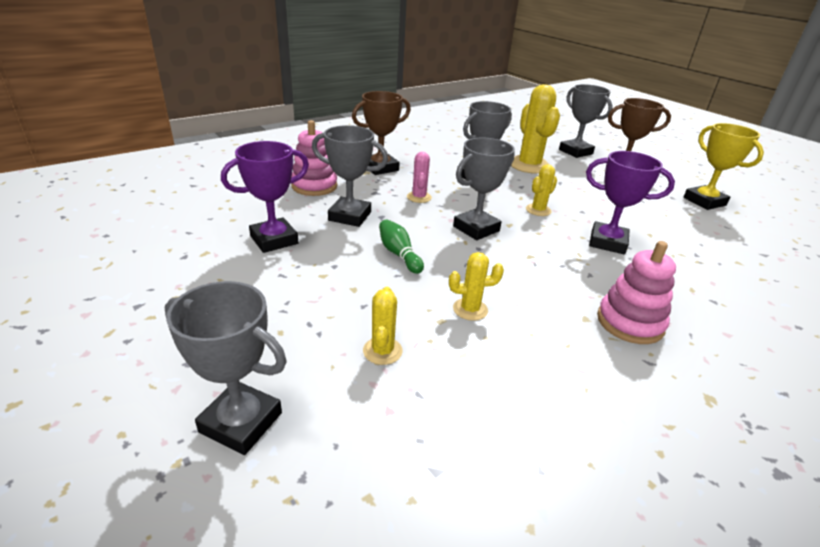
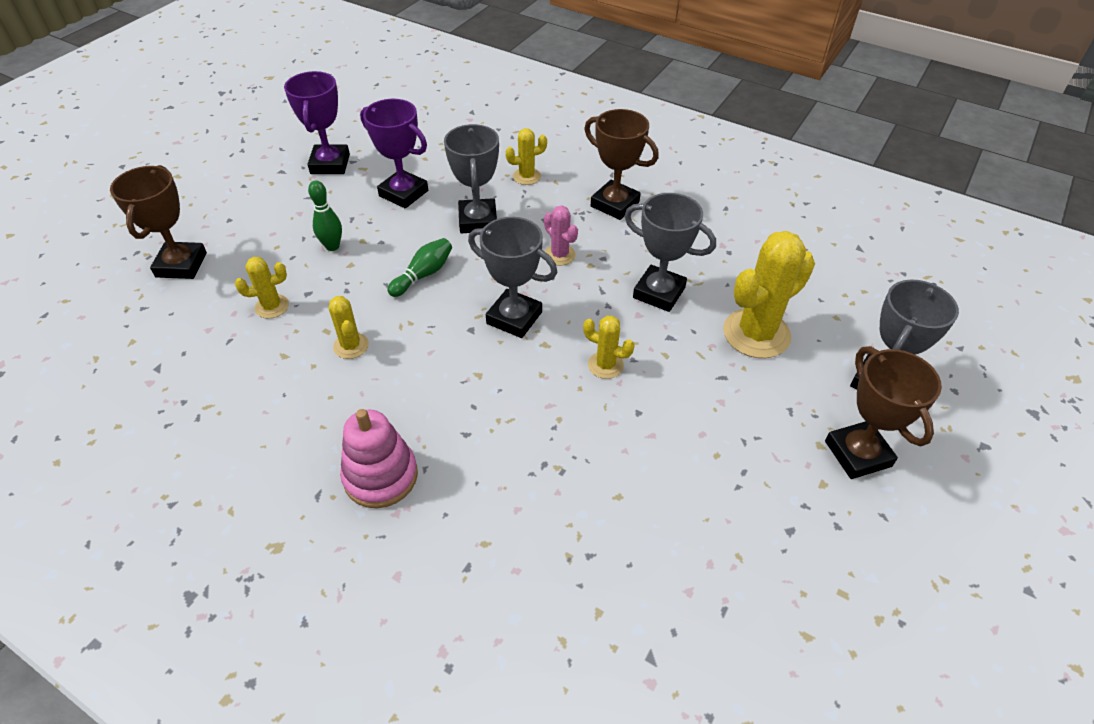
camera: 70 degrees right, 15 degrees up
(241, 422) = (181, 265): grey trophy -> brown trophy
(314, 186) = (526, 176): pink stacking toy -> yellow cactus
(316, 294) = (332, 246): none -> green bowling pin
(419, 197) = (559, 255): pink cactus -> pink cactus turned 75 degrees clockwise
(607, 242) = (559, 446): purple trophy -> purple trophy (330, 164)
(704, 201) = (812, 582): yellow trophy -> none

